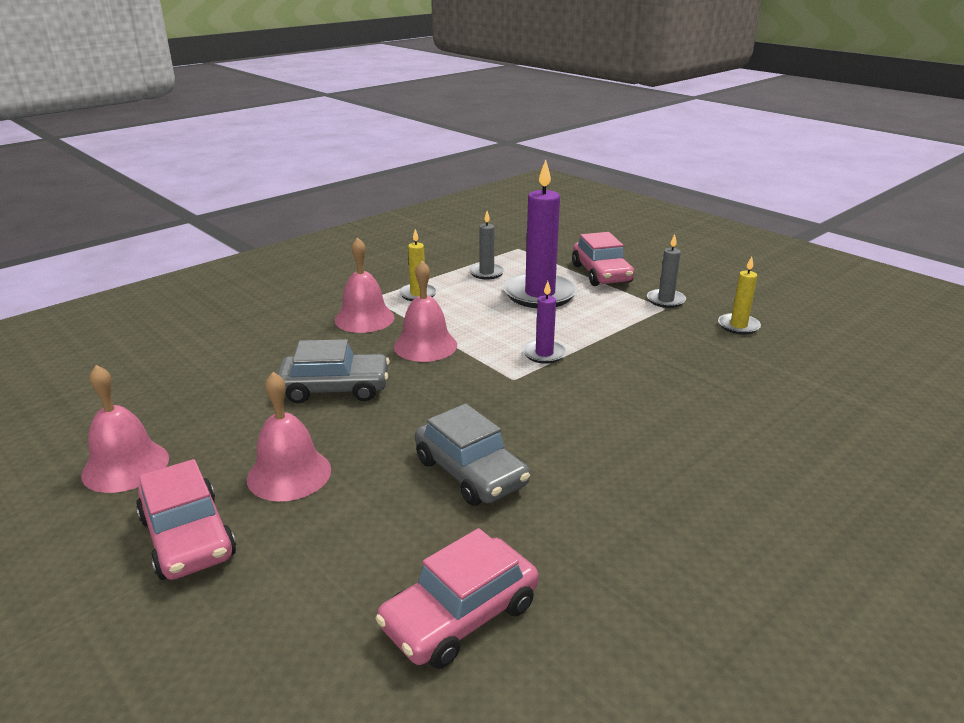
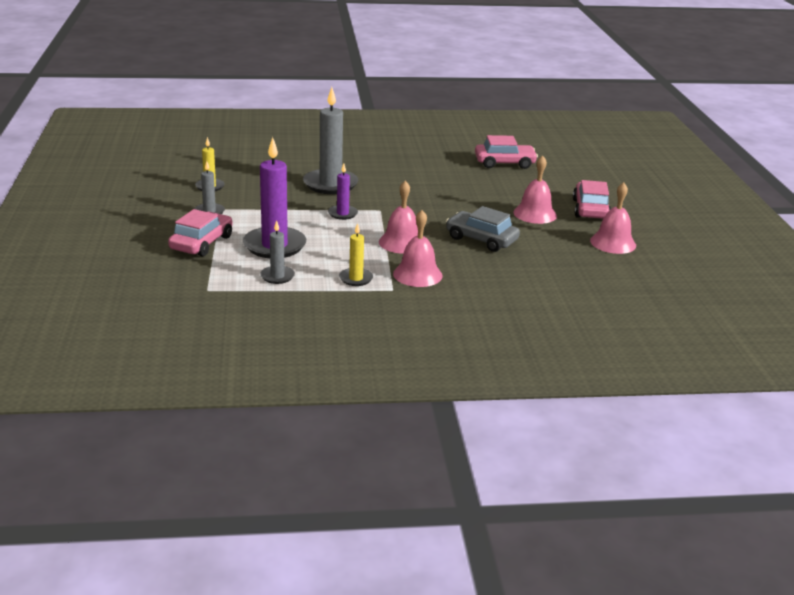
camera: 145 degrees left, 0 degrees up
(471, 472) = (454, 188): grey car -> none
(638, 391) = (330, 184): none -> grey candle

